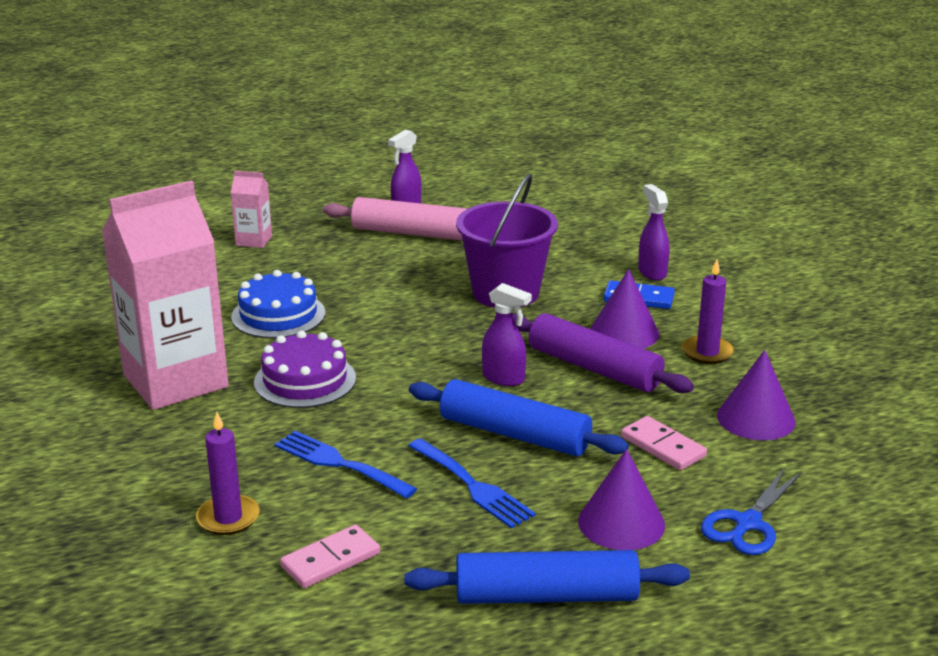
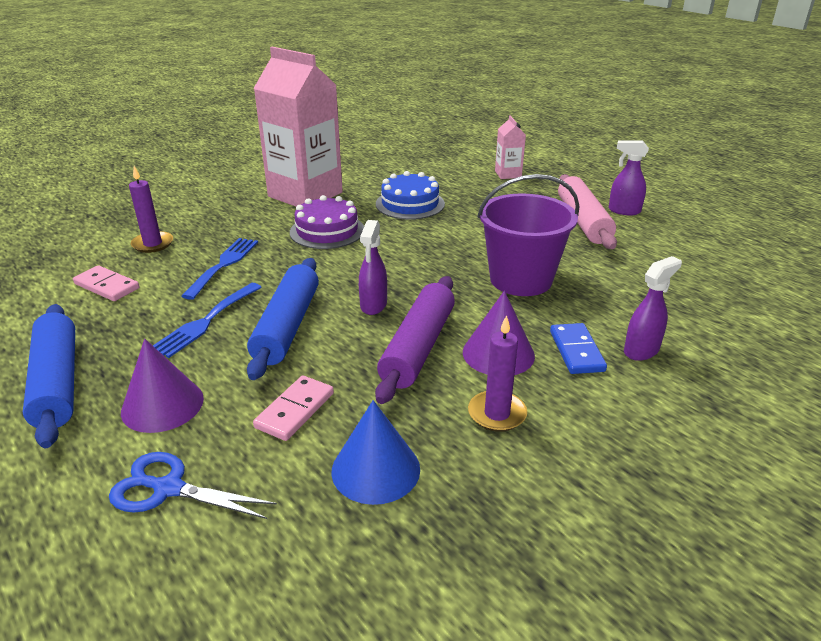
camera: 70 degrees right, 5 degrees up
(756, 418) = (375, 469): purple cone -> blue cone

